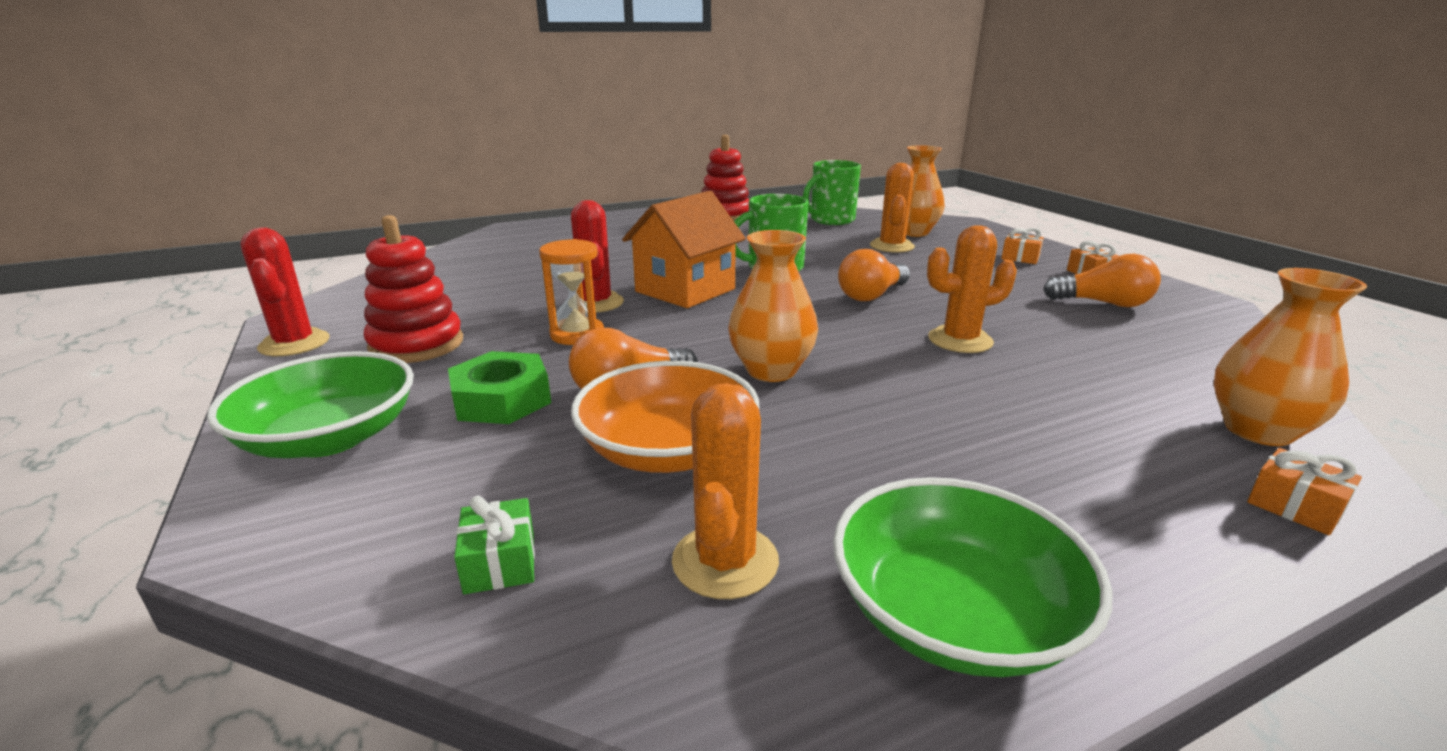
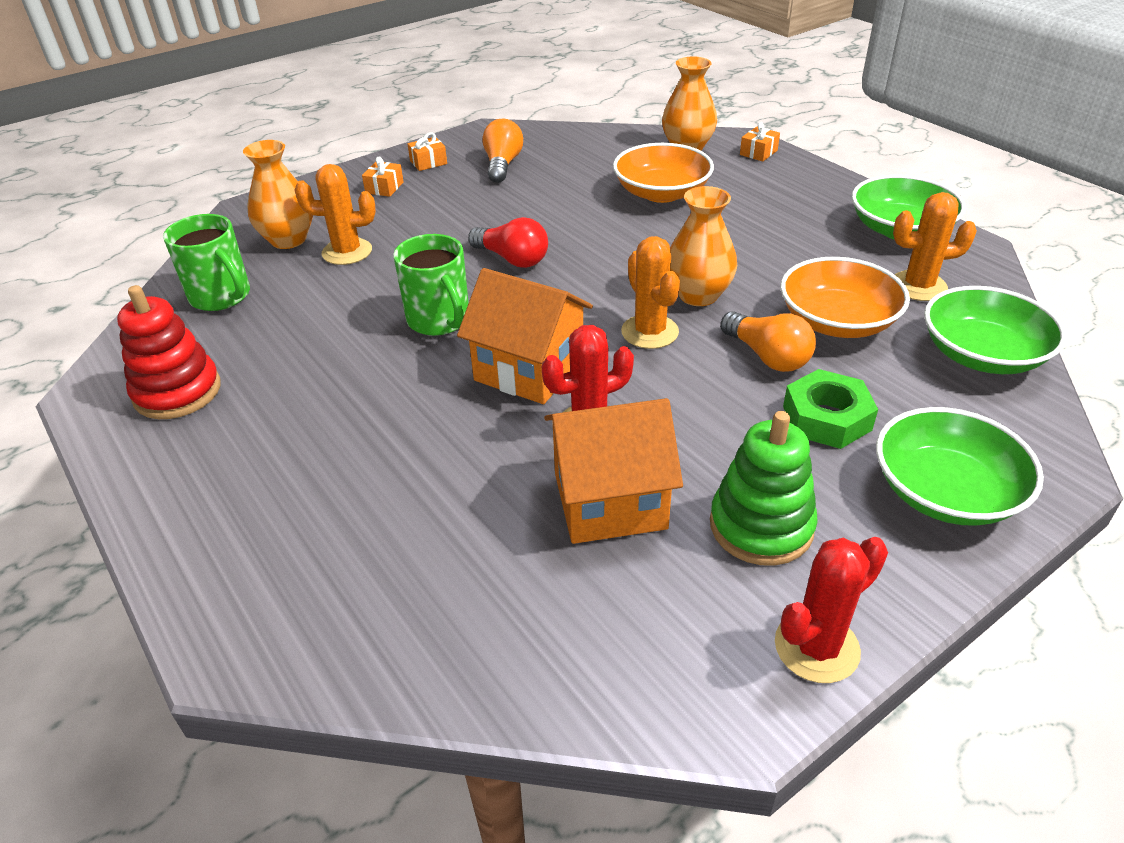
camera: 100 degrees left, 15 degrees up
(417, 345) = (761, 526): red stacking toy -> green stacking toy
(500, 562) = (982, 354): green gift -> green bowl
(508, 302) = (610, 501): none -> orange house
(577, 334) = (679, 414): orange hourglass -> none
(871, 295) = (512, 259): orange light bulb -> red light bulb
(960, 340) = (602, 221): orange cactus -> orange cactus (650, 332)
(1056, 385) = (661, 193): none -> orange bowl

